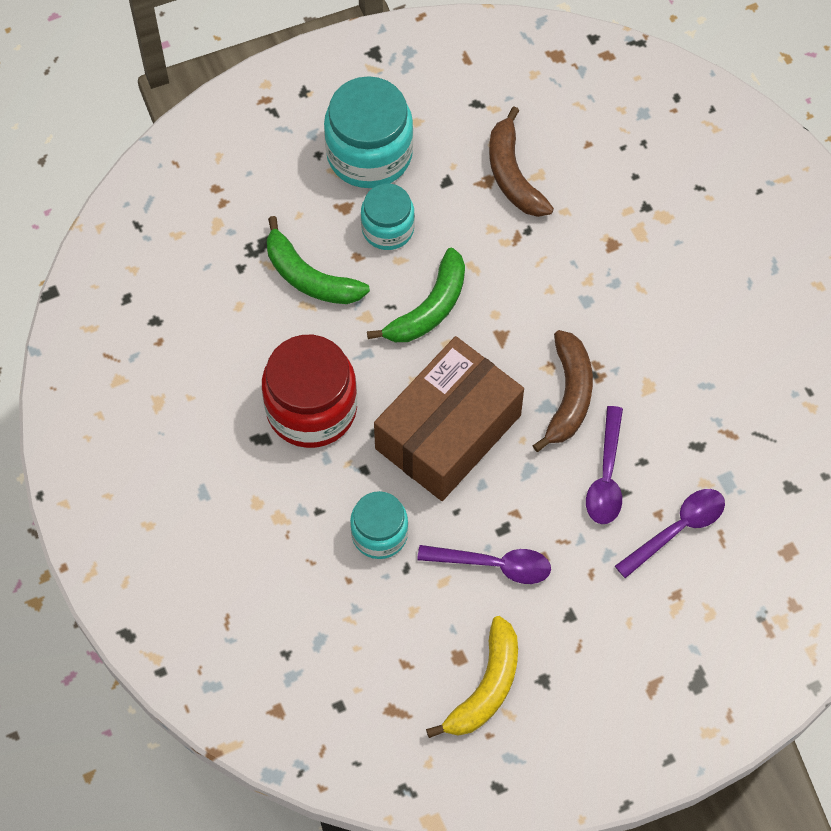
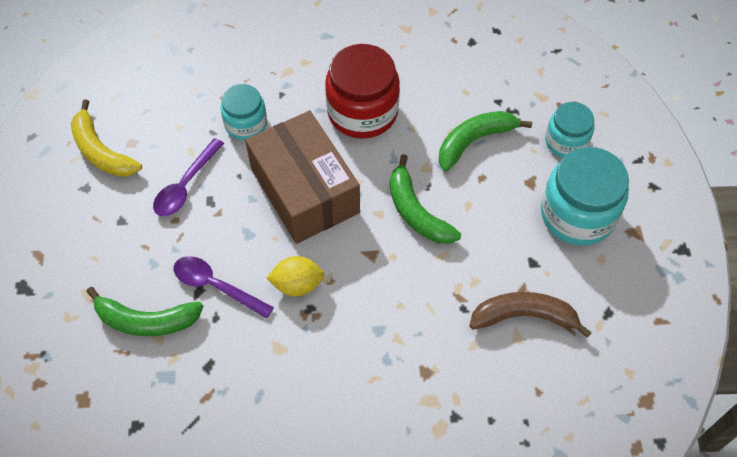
camera: 110 degrees right, 5 degrees down
(388, 228) = (500, 206): turquoise jar -> turquoise jar (566, 142)
(569, 395) = (297, 284): brown banana -> yellow lemon
(677, 529) = (146, 321): purple spoon -> green banana

